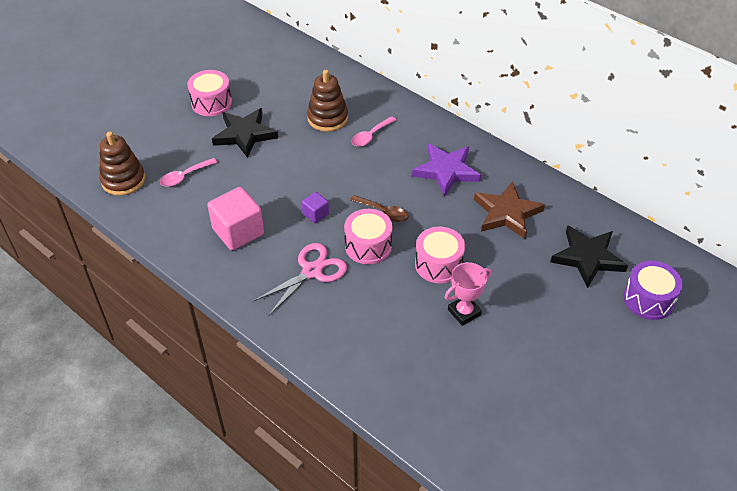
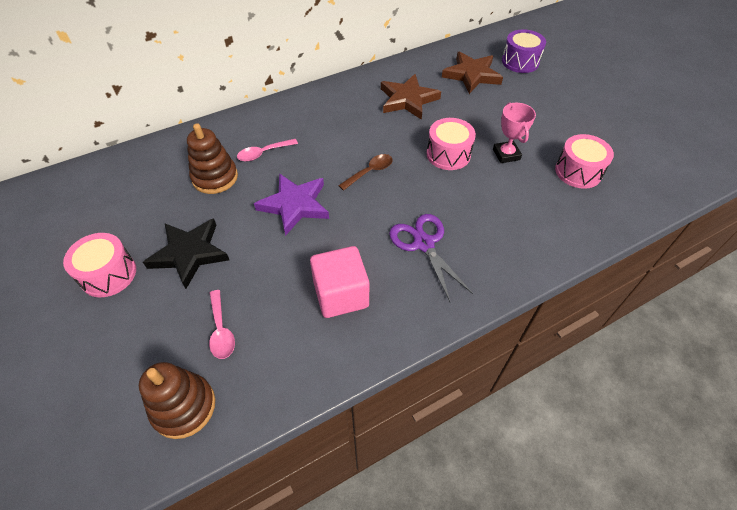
camera: 70 degrees left, 5 degrees up
(312, 271) = (424, 244): pink scissors -> purple scissors
(315, 214) = (347, 221): purple cube -> none
(368, 246) = (407, 193): pink drum -> pink drum (578, 172)
(370, 136) = (263, 153): pink spoon -> pink spoon turned 90 degrees clockwise
(446, 171) = (340, 118): purple star -> purple star (295, 205)
(588, 258) = (471, 75): black star -> brown star

